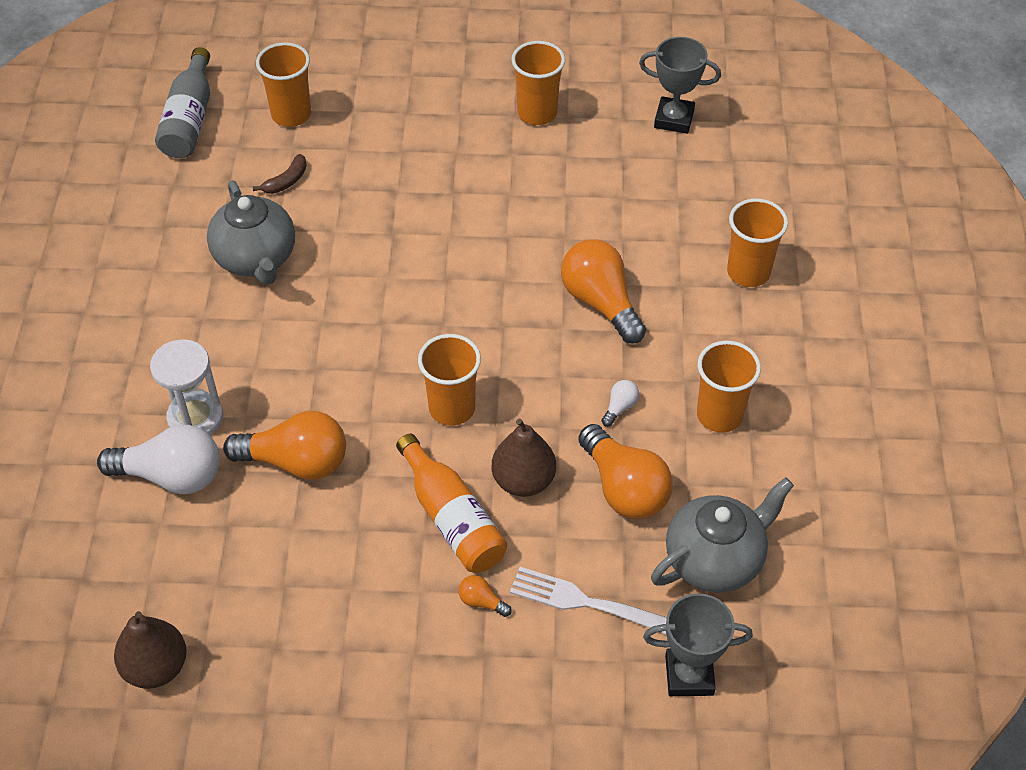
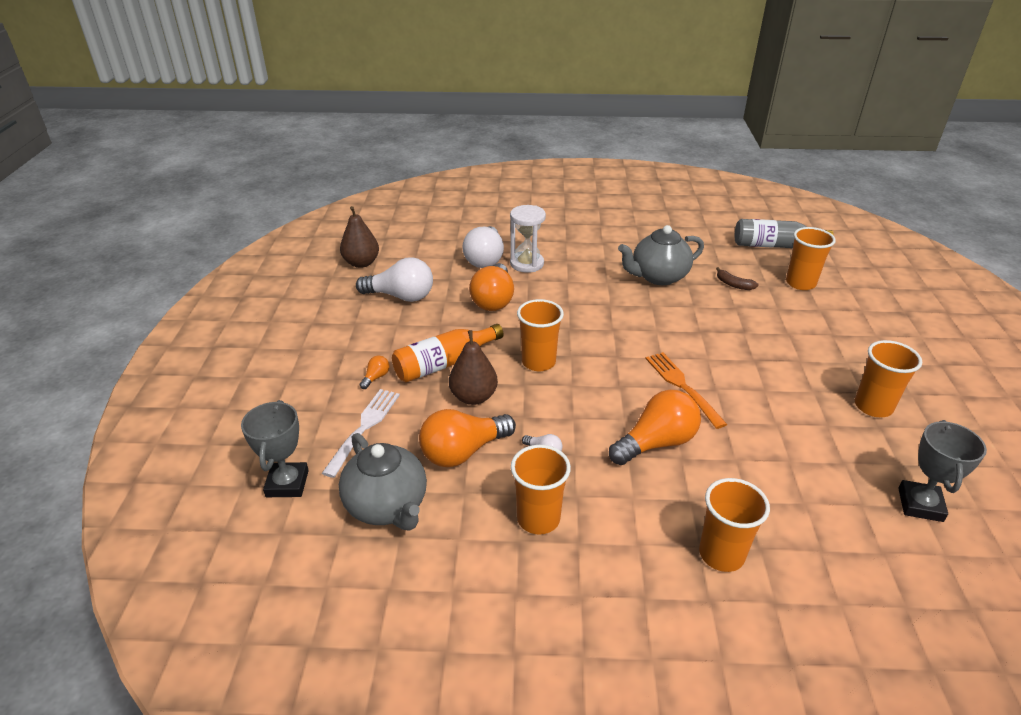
camera: 90 degrees right, 15 degrees down
(273, 591) = (401, 296): none -> white light bulb
(503, 266) = (683, 387): none -> orange fork

